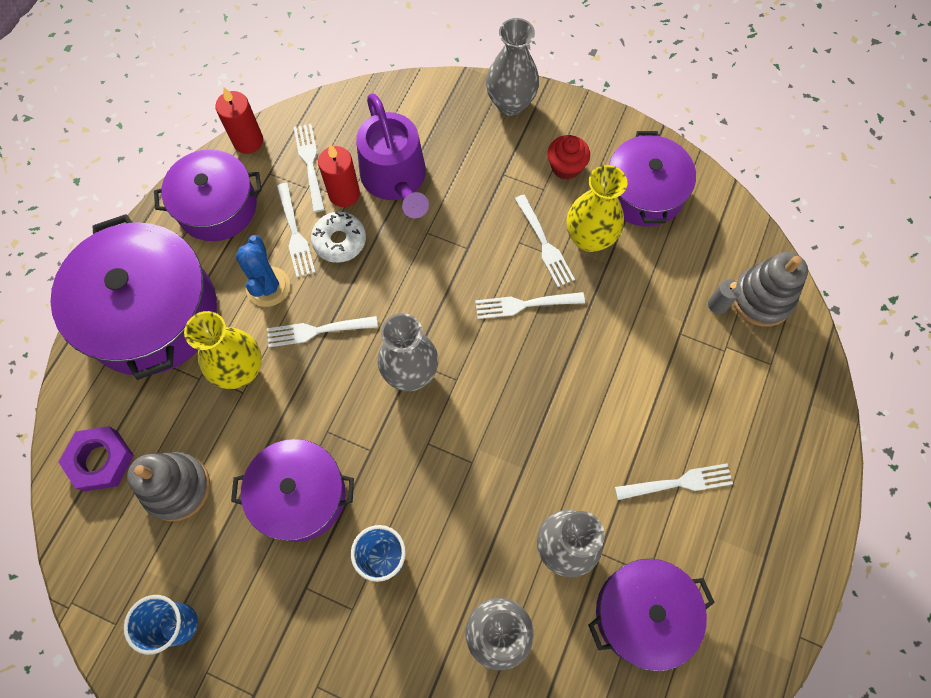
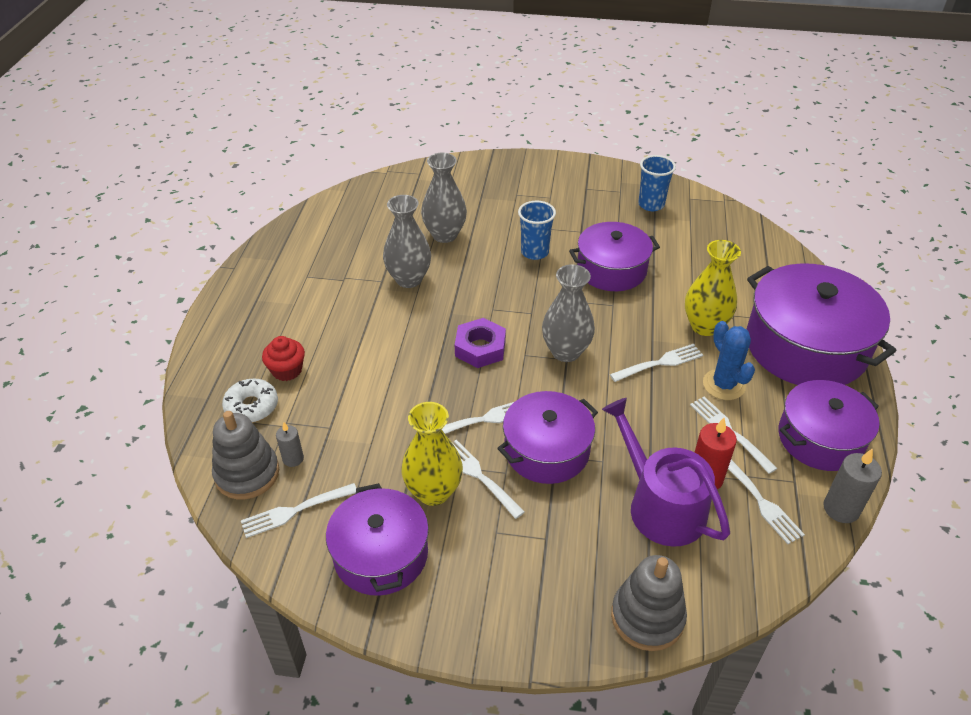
camera: 165 degrees right, 25 degrees down
(101, 460) = (765, 260): purple nut -> purple nut (480, 348)
(177, 487) = (700, 257): grey stacking toy -> grey stacking toy (647, 617)
(248, 141) = (841, 509): red candle -> grey candle
(339, 241) = (683, 434): white donut -> white donut (251, 406)
(510, 103) = (568, 630): grey vase -> none
(566, 167) = (477, 563): red cupcake -> red cupcake (287, 370)
(643, 614) = (346, 259): purple pot -> purple pot (546, 450)
(677, 483) = (326, 327): white fork -> white fork (296, 510)

